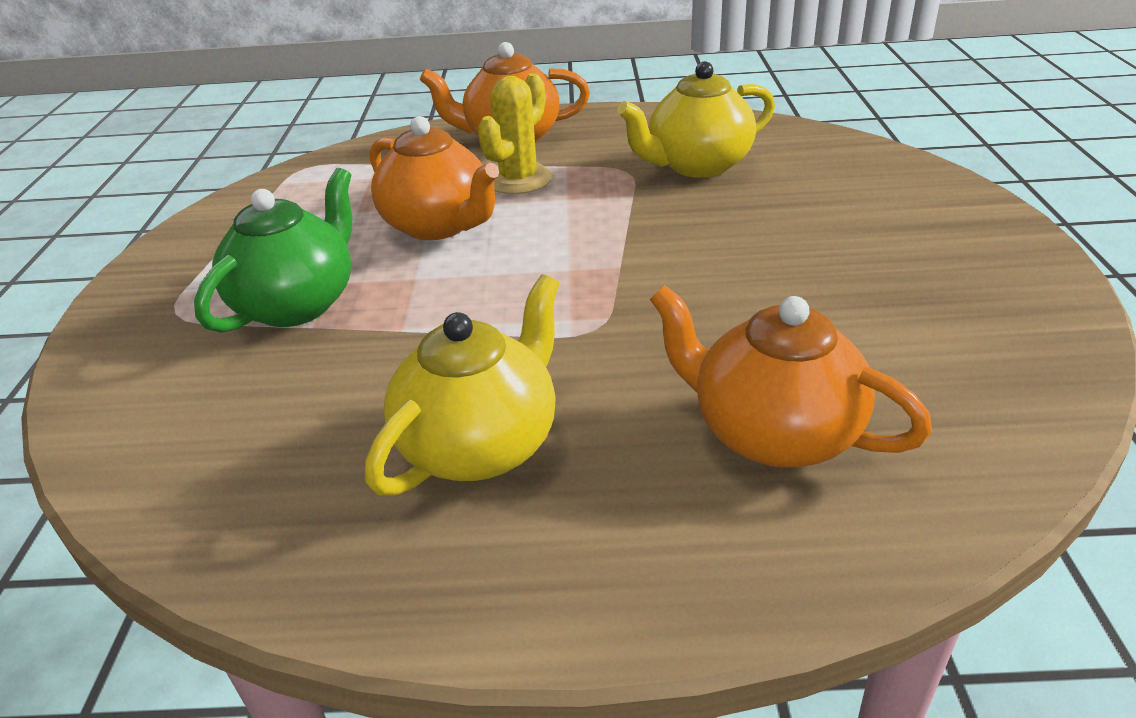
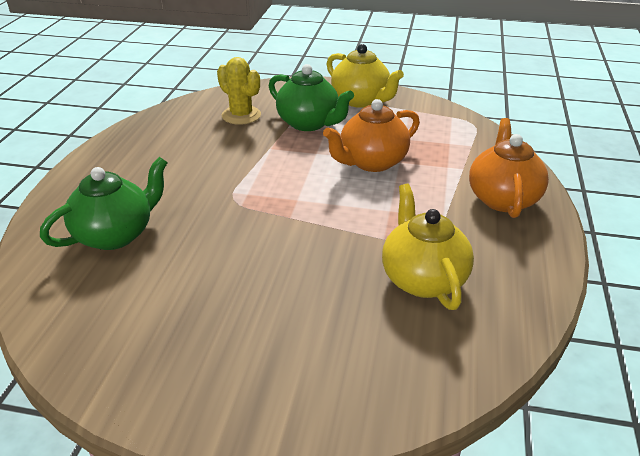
camera: 100 degrees right, 0 degrees up
(481, 445) = (172, 161): yellow teapot -> yellow teapot (361, 101)
(519, 180) = (426, 194): yellow cactus -> yellow cactus (241, 115)
(772, 433) = (116, 234): orange teapot -> green teapot

